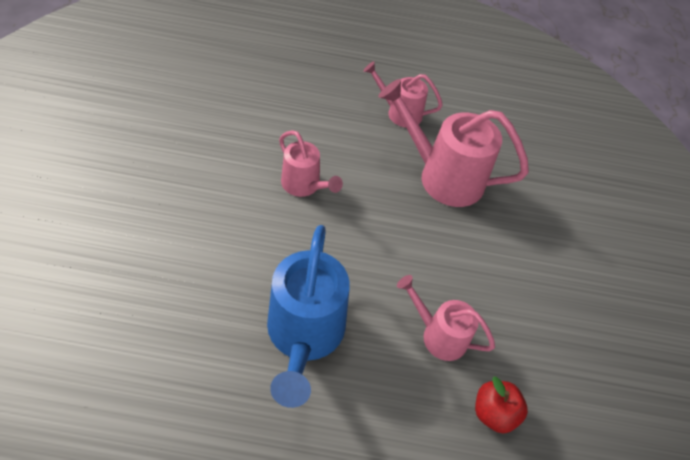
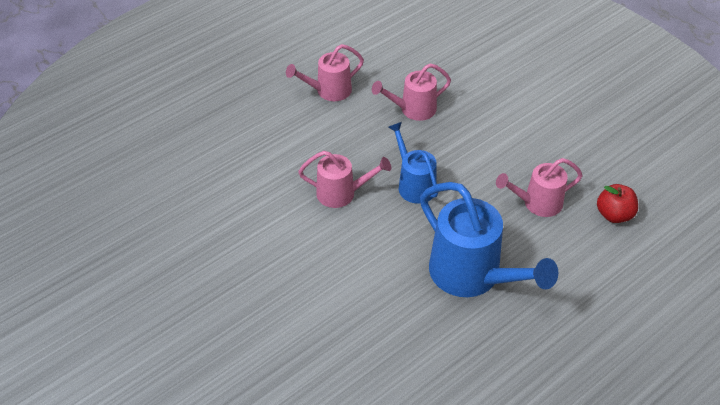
camera: 40 degrees left, 5 degrees down
(363, 227) = (413, 184): none -> blue watering can
(441, 176) = (412, 110): pink watering can -> pink watering can, size x0.58

